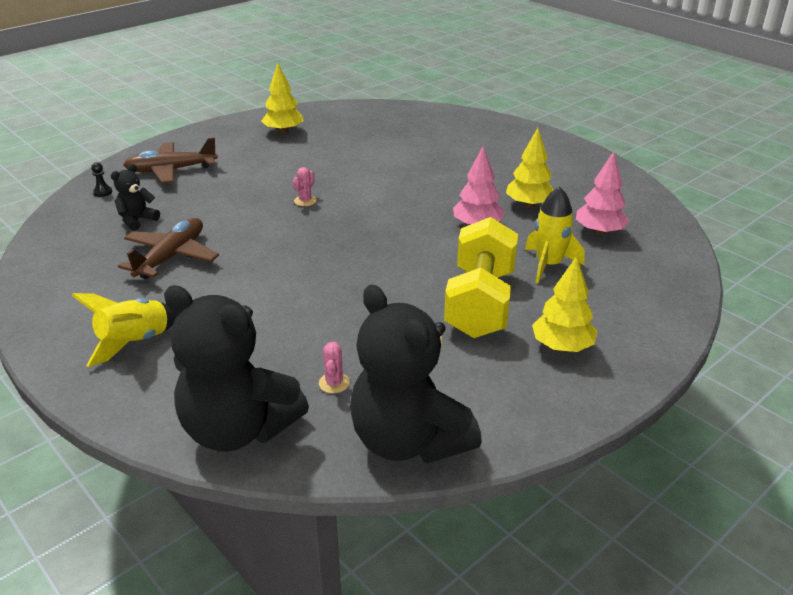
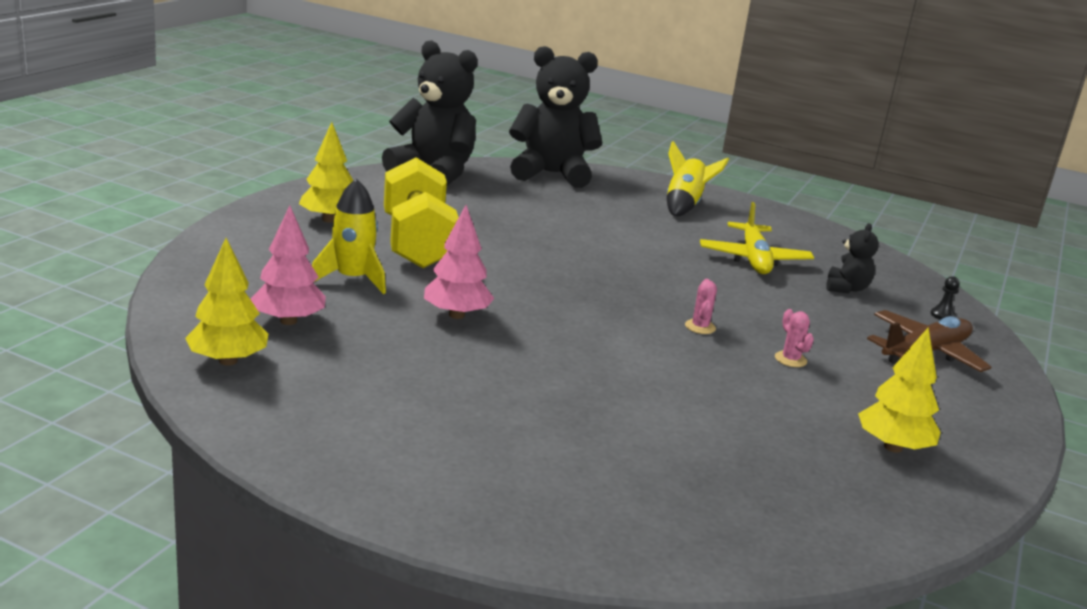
camera: 155 degrees right, 10 degrees down
(171, 257) = (754, 259): brown plane -> yellow plane
(334, 383) = (508, 193): pink cactus -> pink cactus (790, 359)
(529, 205) = (396, 350): yellow tree -> yellow tree (228, 361)

